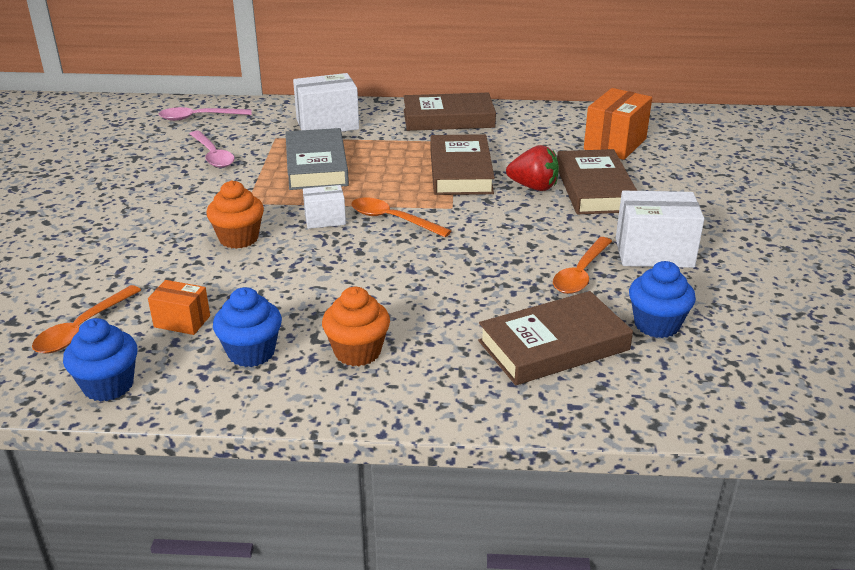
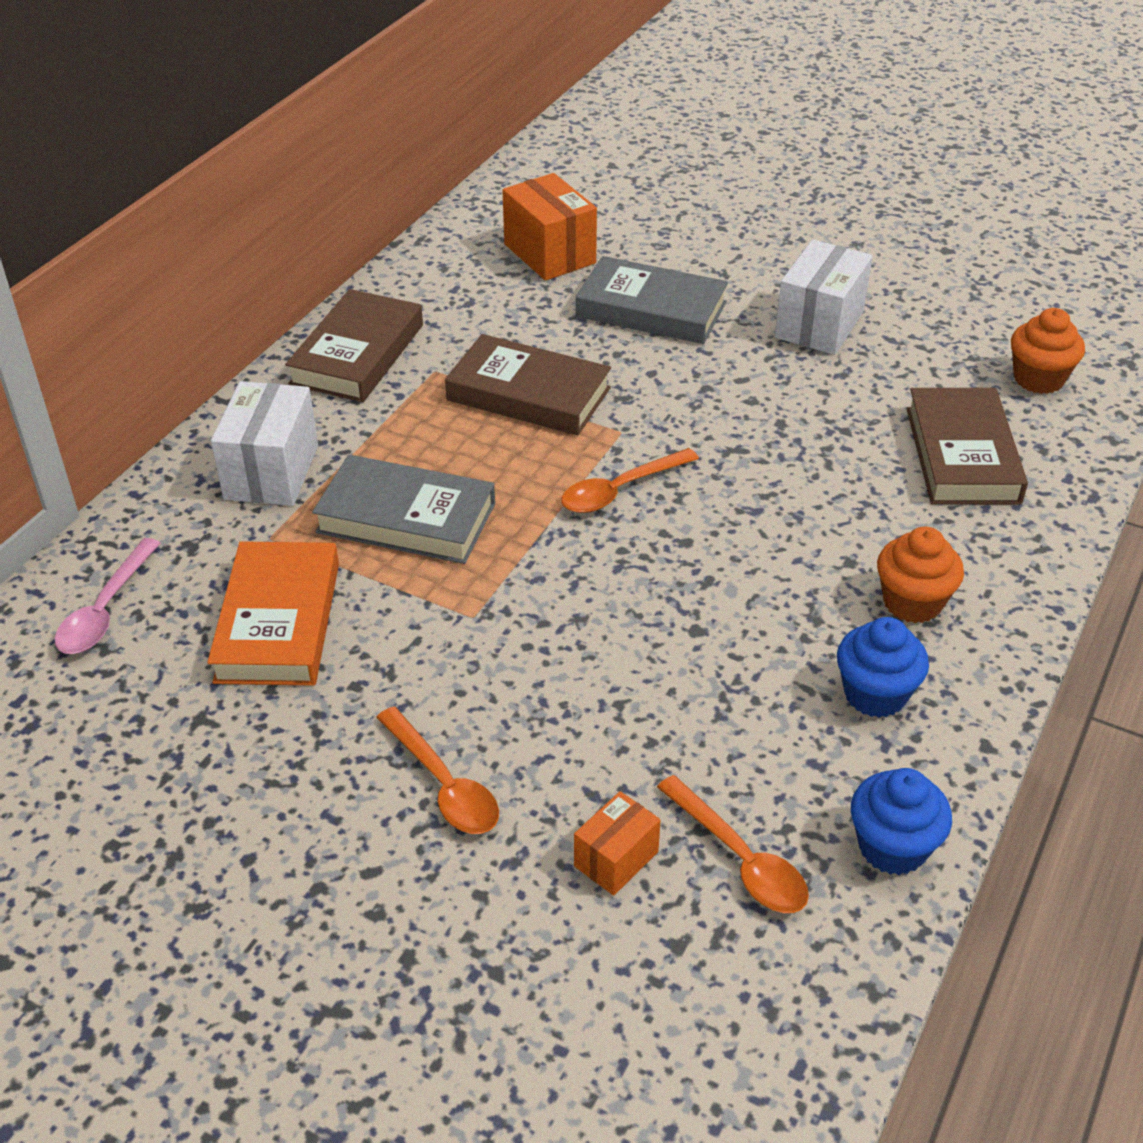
camera: 65 degrees left, 10 degrees up
(182, 321) = (772, 747): orange box -> orange box (616, 859)
(213, 156) = (278, 622): pink spoon -> orange book
(239, 238) = (578, 647): orange cupcake -> orange cupcake (1038, 379)
(325, 219) = (579, 550): white box -> none
(533, 187) = (614, 351): red strawberry -> none
(580, 274) = (834, 388): orange spoon -> orange spoon (444, 785)
(594, 188) = (651, 309): brown book -> grey book
(656, 324) = (955, 376): blue cupcake -> none

